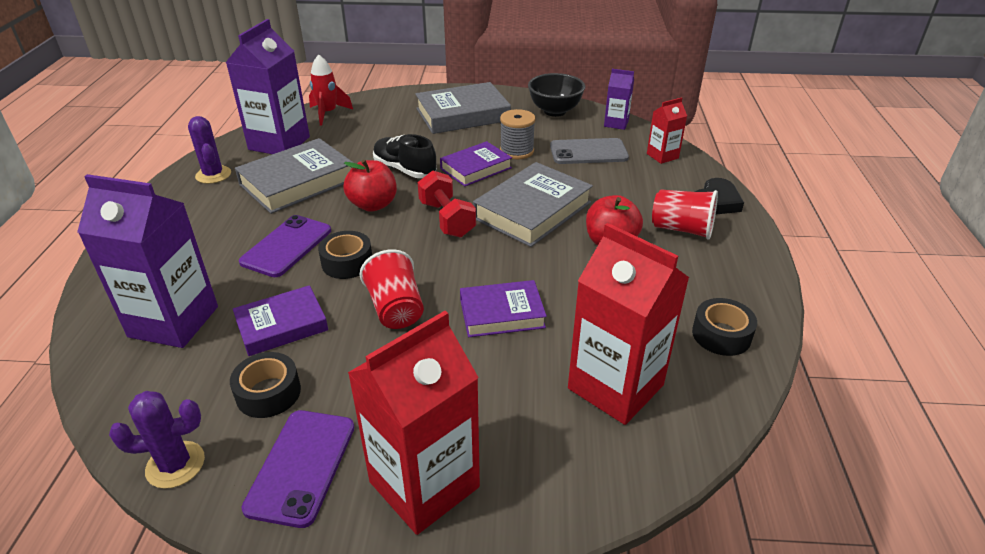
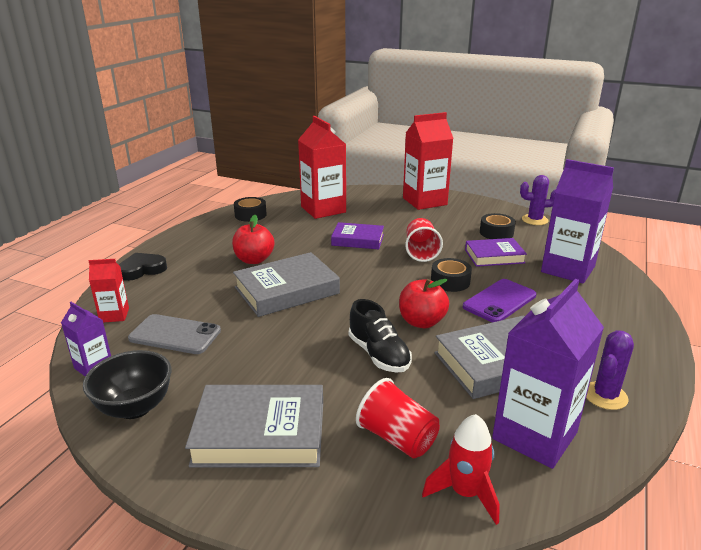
camera: 160 degrees left, 10 degrees down
(213, 175) = (605, 396): purple cactus -> purple cactus turned 45 degrees clockwise
(302, 466) = (476, 212): purple phone -> none
(447, 219) = (361, 297): red dumbbell -> none
(476, 168) = (304, 340): purple book -> none
(516, 151) = (245, 352): grey spool -> none
(681, 229) = (195, 258): red cup -> red cup (397, 438)

